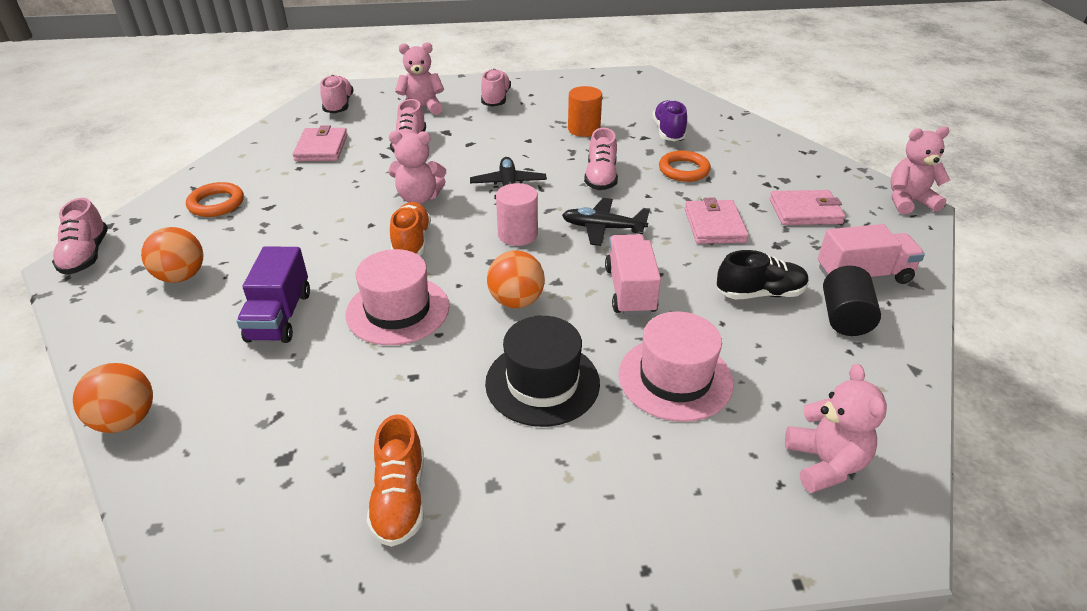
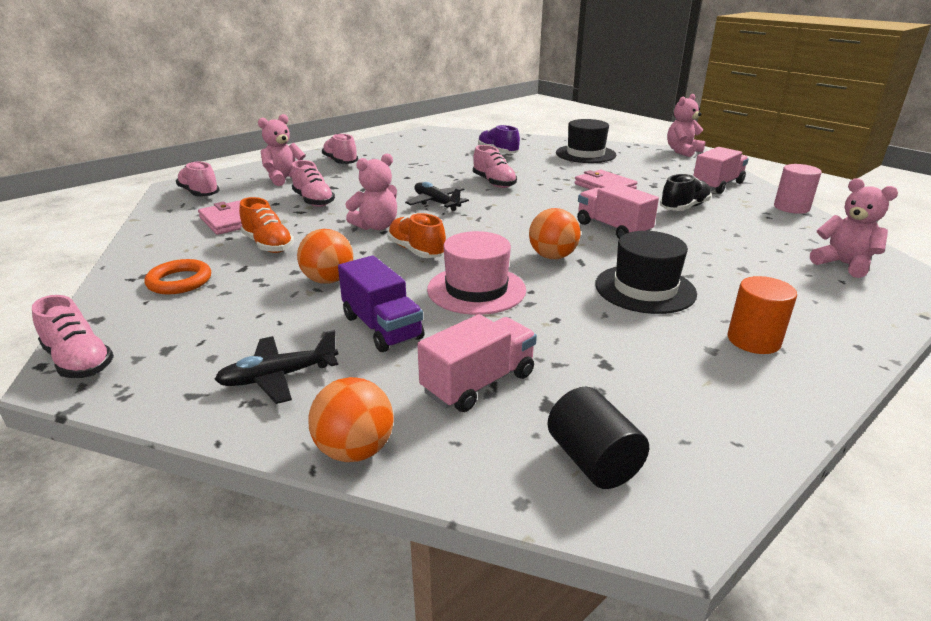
camera: 35 degrees left, 10 degrees down
(181, 276) = (231, 337): orange ball -> orange ball (328, 280)
(269, 409) = (478, 383): none -> pink truck
(400, 498) = (671, 384): orange shoe -> orange shoe (268, 245)
(517, 234) = (490, 224): pink cylinder -> pink cylinder (791, 207)
(584, 129) = (438, 163): orange cylinder -> orange cylinder (753, 340)
(602, 228) = (541, 206): black plane -> black plane (278, 377)
(675, 378) = (712, 258): pink hat -> none
(683, 170) = (540, 167): orange ring -> none
(768, 166) = (585, 154): none -> black hat
(805, 211) = (641, 168): pink wallet -> none
(844, 318) = (741, 204): black cylinder -> black cylinder (593, 460)

